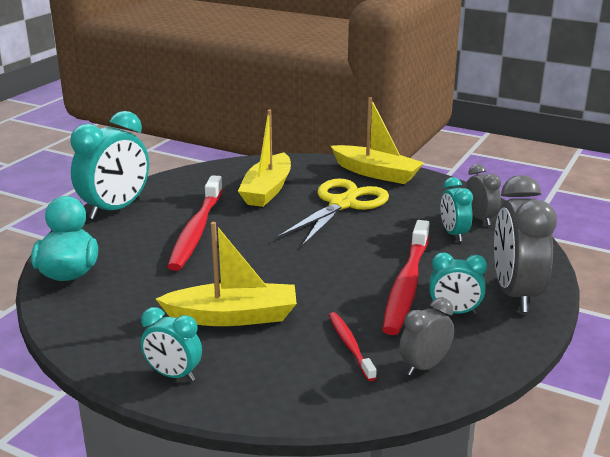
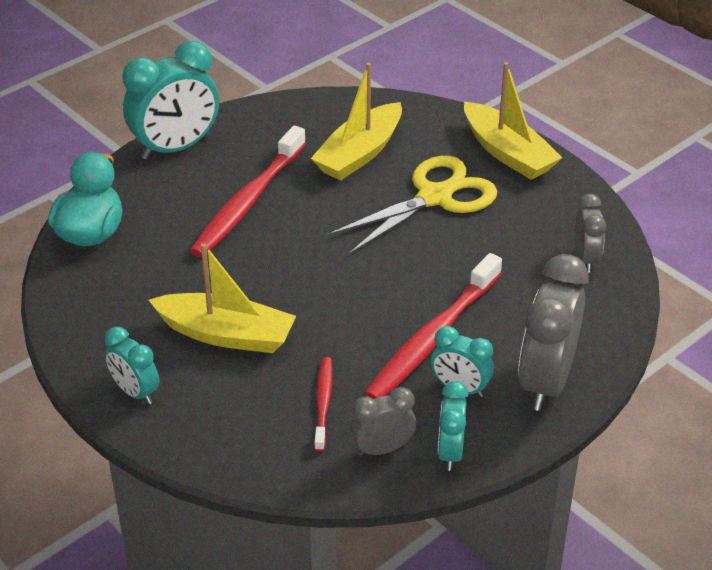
camera: 20 degrees right, 15 degrees up
(453, 234) = (536, 276): turquoise clock -> turquoise clock (450, 452)

